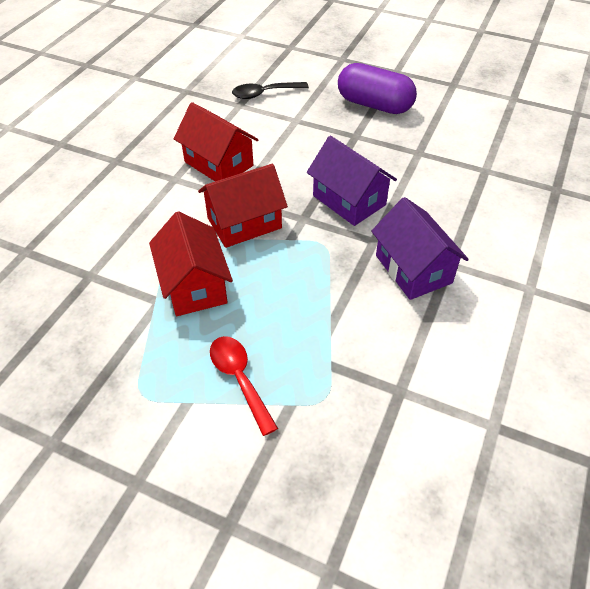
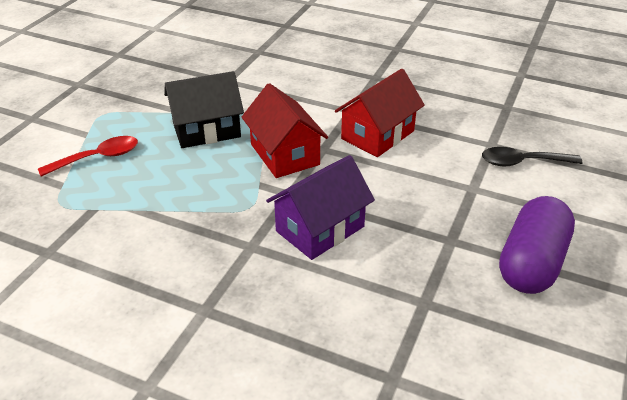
camera: 90 degrees right, 10 degrees down
(194, 285) = (206, 130): red house -> black house
(264, 94) = (522, 162): black spoon -> black spoon turned 75 degrees counterclockwise
(413, 269) = (201, 276): purple house -> none

